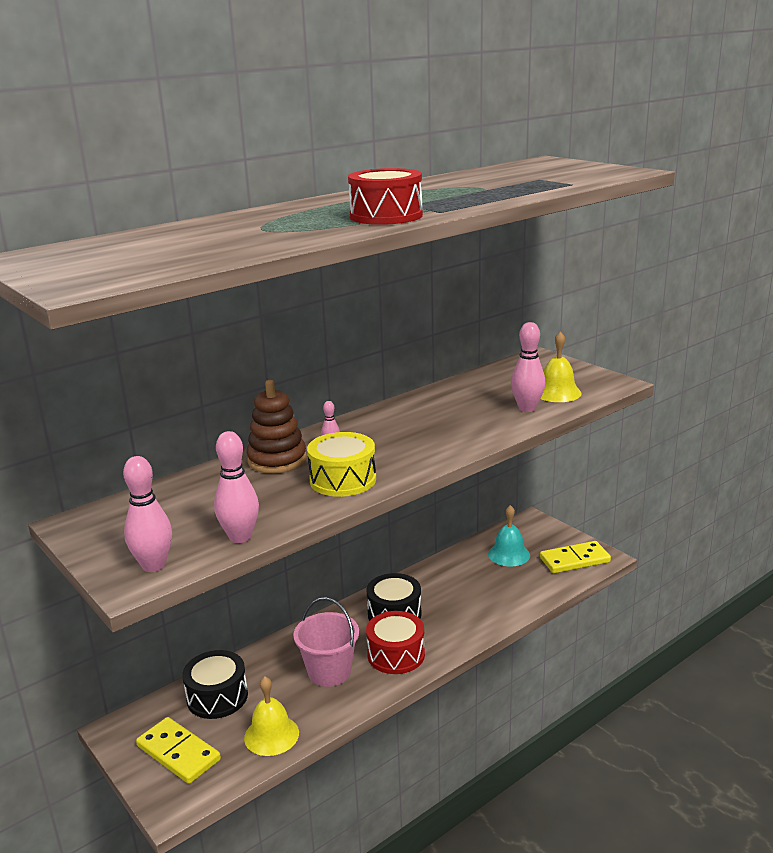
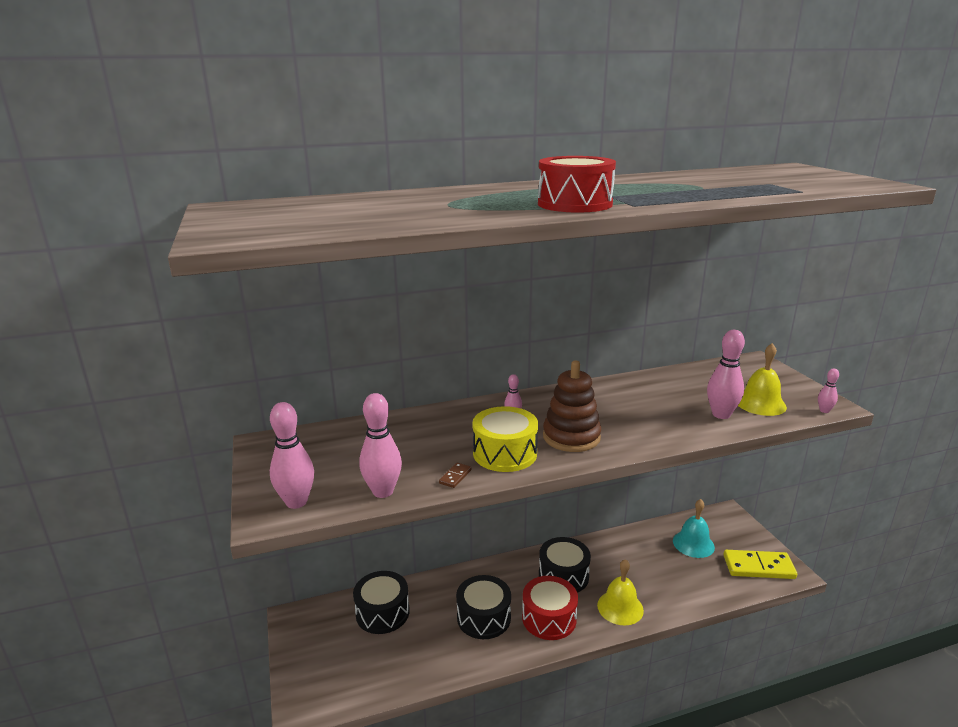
camera: 20 degrees right, 0 degrees up
(178, 753) = (329, 657): yellow domino -> none
(271, 735) = (409, 665): yellow bell -> yellow bell (620, 607)
(277, 460) = (459, 420): brown stacking toy -> brown stacking toy (571, 437)
(306, 509) = (455, 476): none -> brown domino
(329, 672) = (484, 617): pink bucket -> black drum
(613, 389) = (824, 411): none -> pink bowling pin

